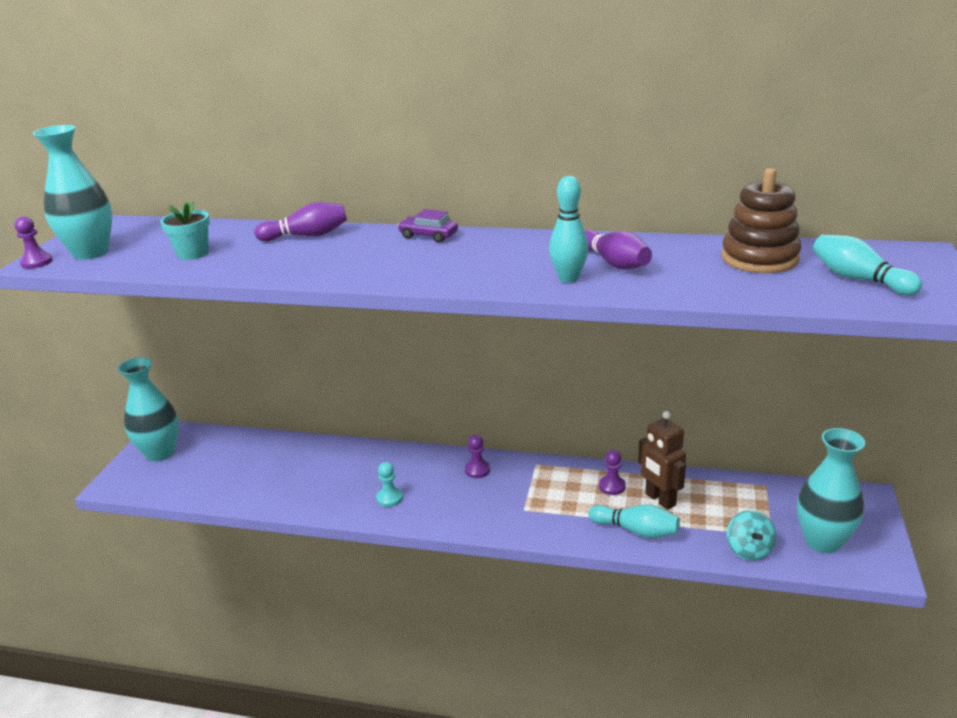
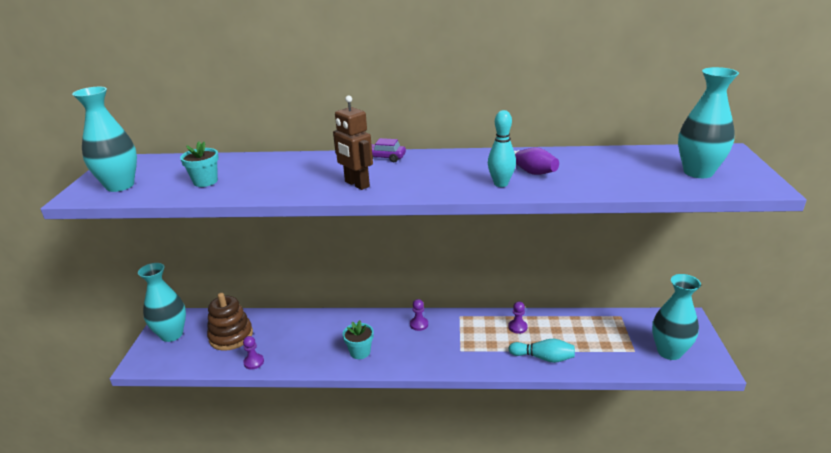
camera: 10 degrees left, 0 degrees up
(36, 262) = (76, 196): purple pawn -> purple pawn (254, 362)
(306, 236) = (290, 163): purple bowling pin -> none
(389, 498) = (360, 352): turquoise pawn -> turquoise flower pot
(660, 499) = (553, 333): brown robot -> brown robot (356, 184)
(748, 550) = (623, 363): turquoise spinning top -> none
(759, 258) = (625, 161): brown stacking toy -> brown stacking toy (231, 336)
(859, 279) = (698, 172): turquoise bowling pin -> turquoise vase

